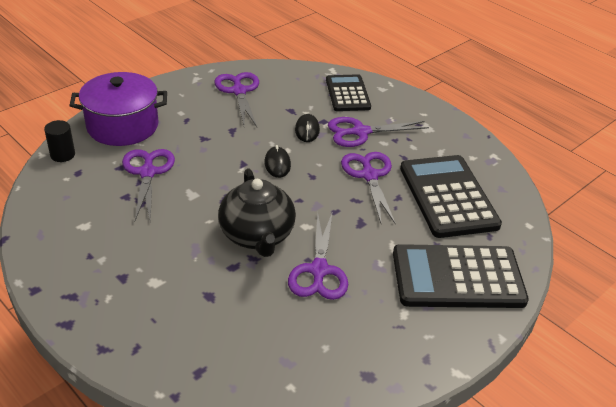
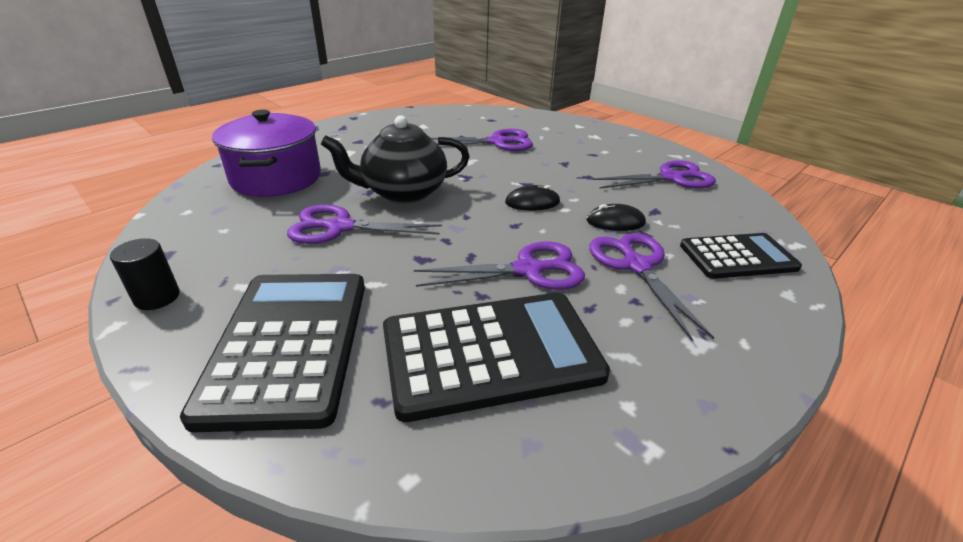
camera: 90 degrees right, 5 degrees down
(62, 155) = (513, 113): black cylinder -> black cylinder (157, 297)
(122, 126) = (565, 129): purple pot -> purple pot (276, 178)

